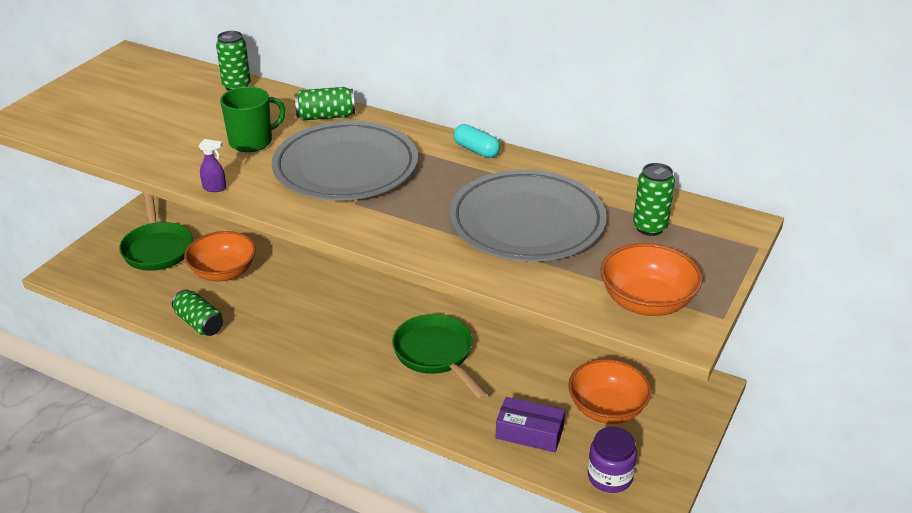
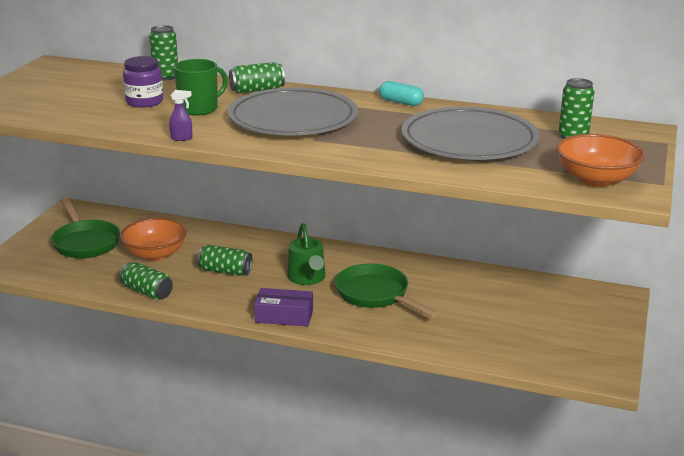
camera: 10 degrees left, 10 degrees down
(288, 304) = (225, 271): none -> green can
(371, 322) = (307, 278): none -> green watering can
(529, 433) = (481, 341): purple box -> purple box (284, 316)
(607, 409) = (541, 318): orange bowl -> none
(610, 477) = (564, 364): purple jar -> purple jar (144, 102)

